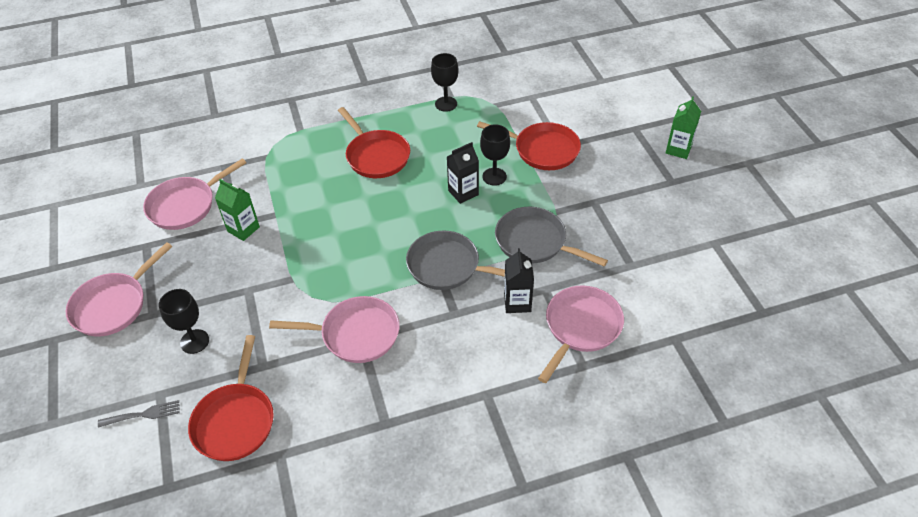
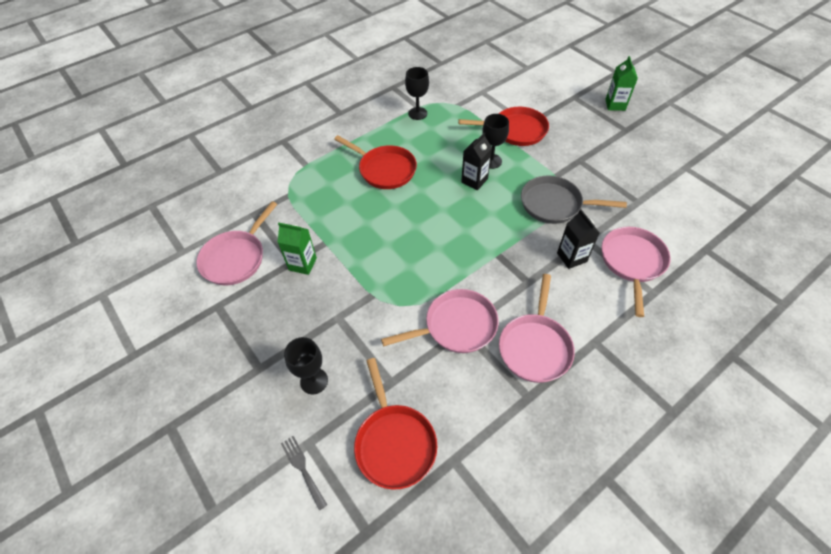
camera: 20 degrees left, 5 degrees up
(113, 305) = (215, 372): pink pan -> pink pan (535, 346)
(143, 414) = (302, 469): grey fork -> grey fork turned 90 degrees counterclockwise
(448, 266) = (498, 244): grey pan -> none

